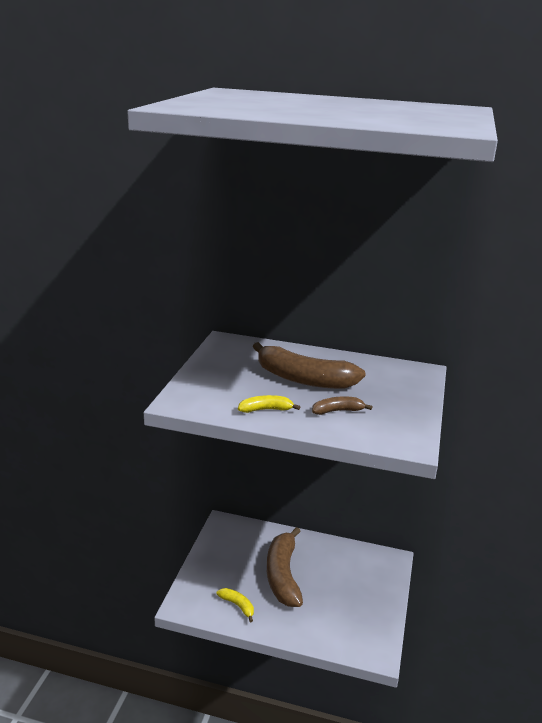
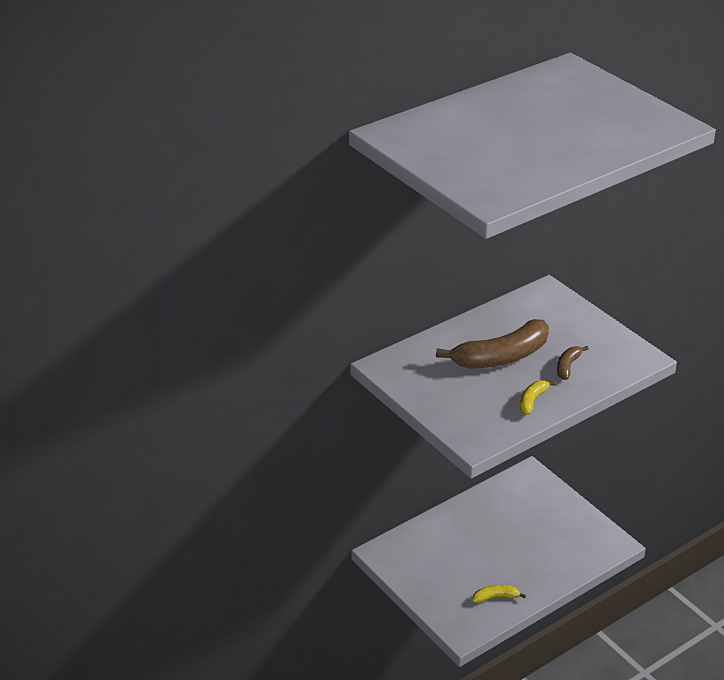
camera: 50 degrees left, 10 degrees up
(283, 575) = (486, 550): brown banana -> none

